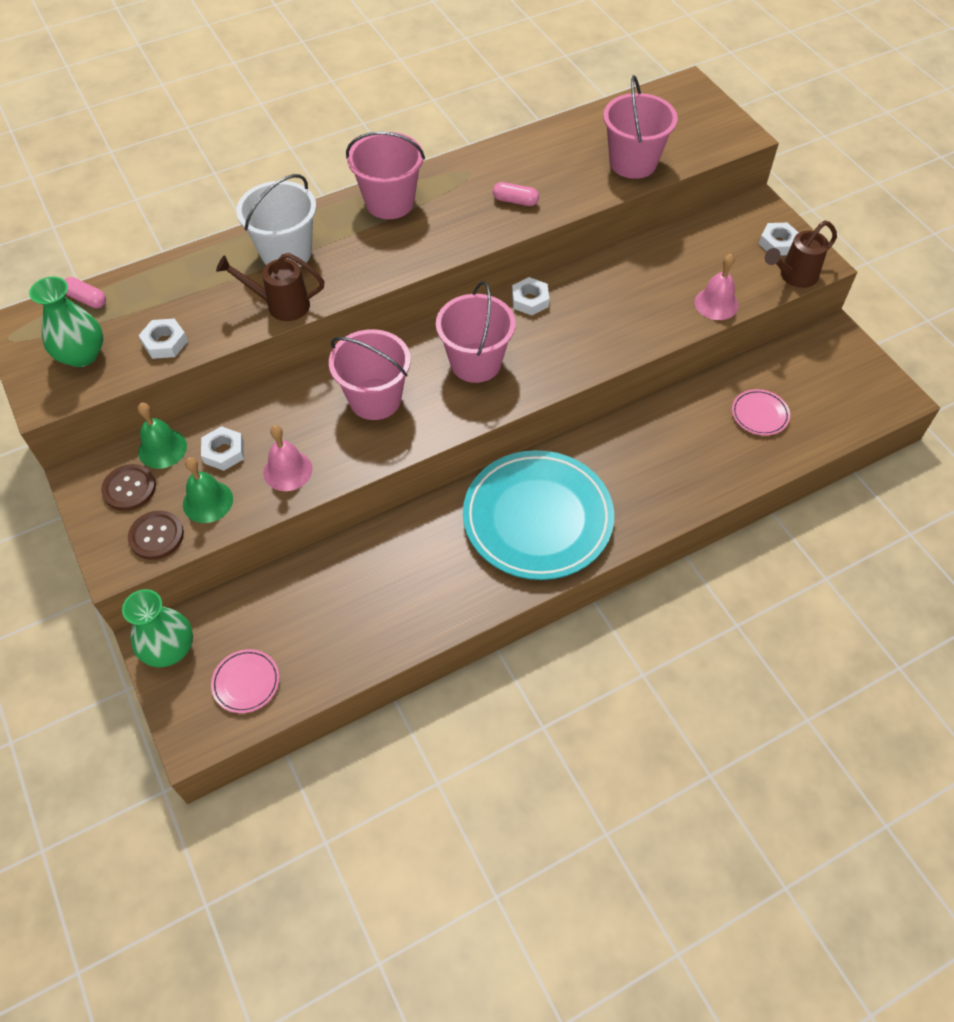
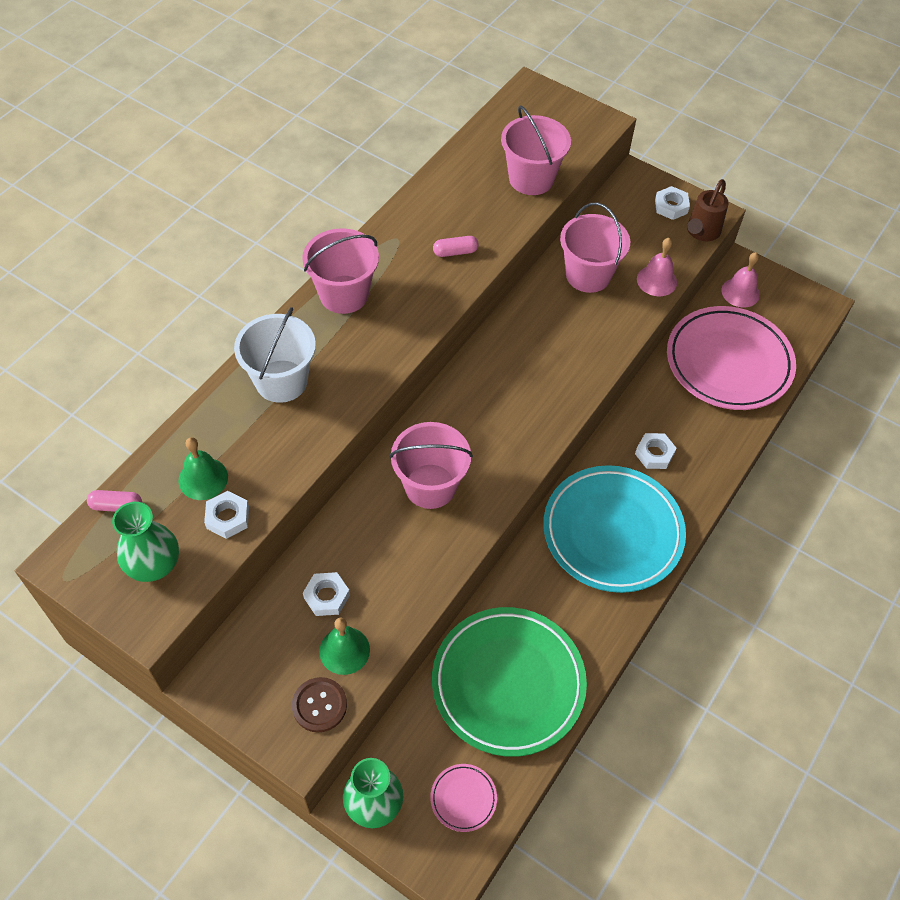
camera: 30 degrees left, 0 degrees up
(129, 488) = (261, 672): brown button -> none
(162, 448) = (266, 619): green bell -> green bell (203, 478)
(280, 305) = (312, 435): brown watering can -> none
(287, 470) = (397, 588): pink bell -> pink bell (740, 292)
(351, 605) = (508, 683): none -> green plate
(475, 363) = (495, 415): pink bucket -> pink bucket (588, 275)
(530, 300) = (503, 337): white nut -> white nut (654, 454)
(759, 414) = (728, 362): pink plate -> pink plate, size x2.44

